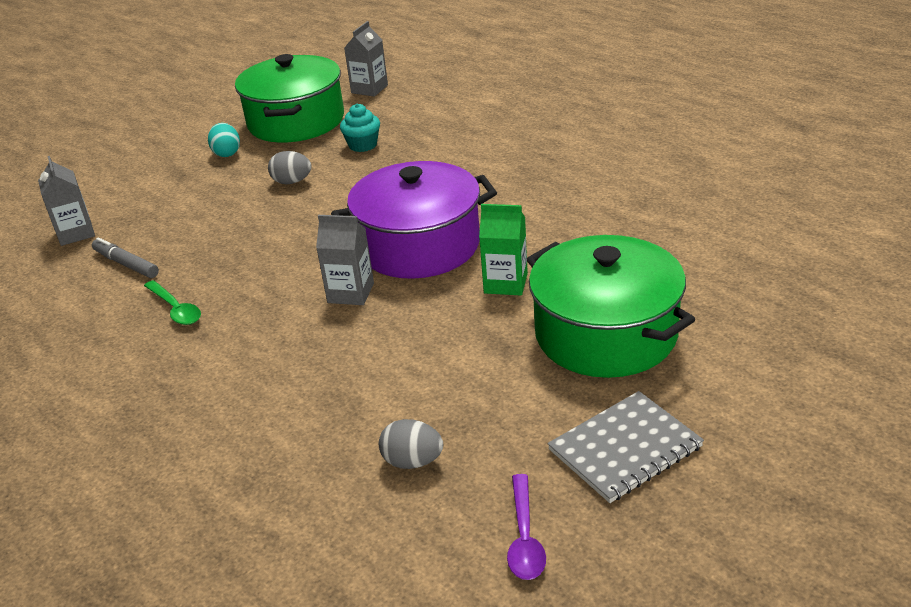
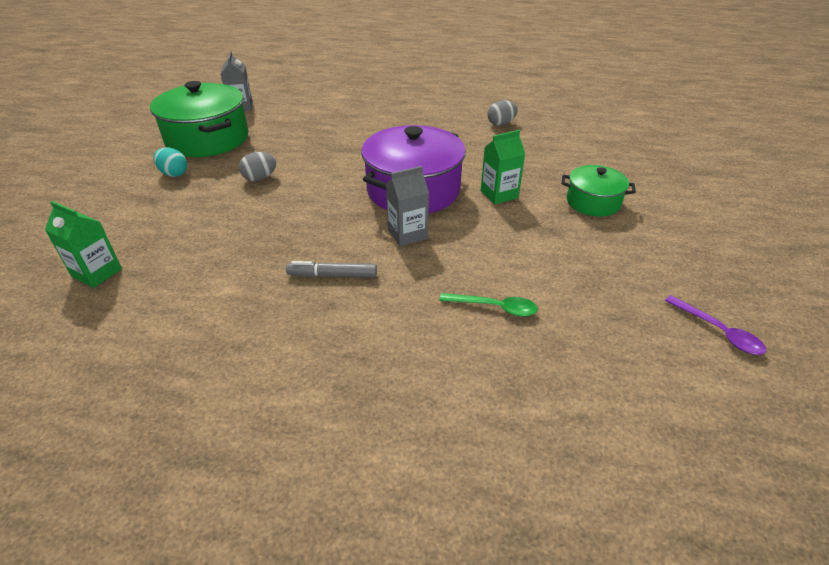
camera: 40 degrees left, 5 degrees up
(76, 233) = (97, 273): grey carton -> green carton
(126, 264) = (186, 279): grey marker -> grey marker (332, 275)
(175, 309) = (281, 295): green spoon -> green spoon (494, 307)
(363, 145) = (285, 141): turquoise cupcake -> none
(412, 461) = (597, 320): grey egg -> grey egg (501, 124)
(605, 334) = (593, 202): green pot -> green pot, size x0.55
(625, 448) = (690, 258): grey notebook -> none

